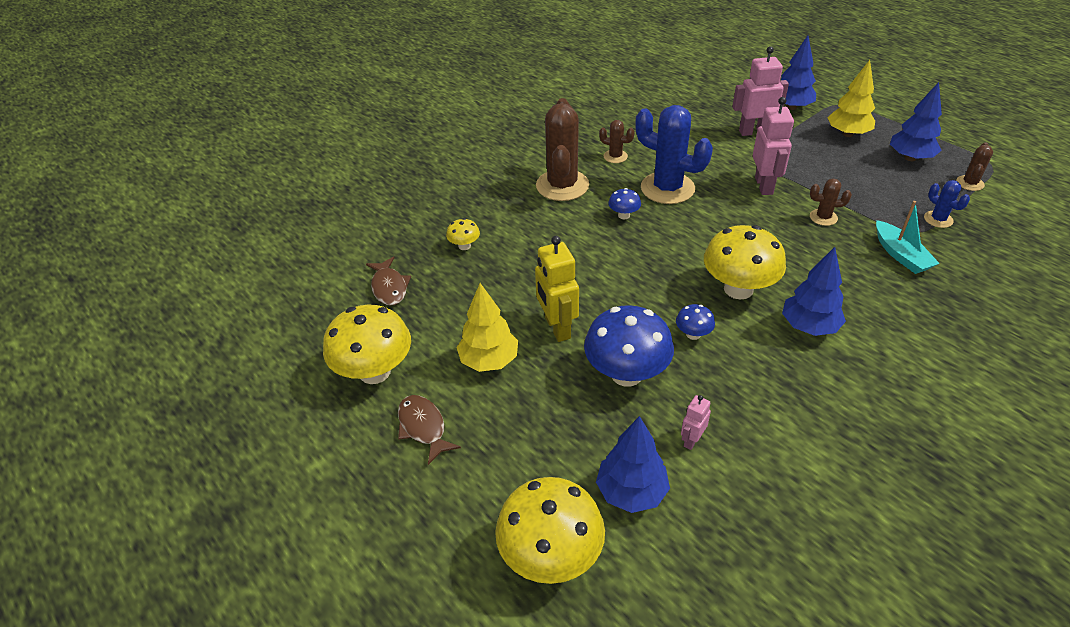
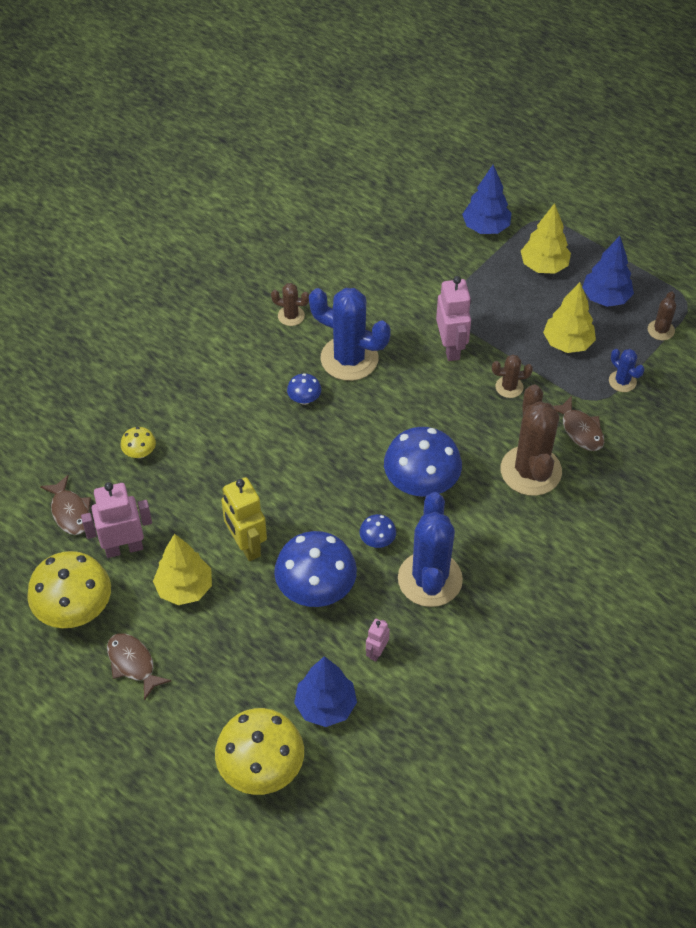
camera: 10 degrees left, 10 degrees up
(562, 185) = (235, 362): brown cactus -> brown cactus (530, 471)
(738, 289) = (421, 484): yellow mushroom -> blue mushroom
(750, 374) = (430, 579): none -> blue cactus
(754, 131) = (443, 268): pink robot -> pink robot (124, 548)
(809, 327) = (486, 523): blue tree -> none
(877, 188) = (567, 343): none -> yellow tree
(901, 255) = (580, 430): turquoise boat -> brown fish

